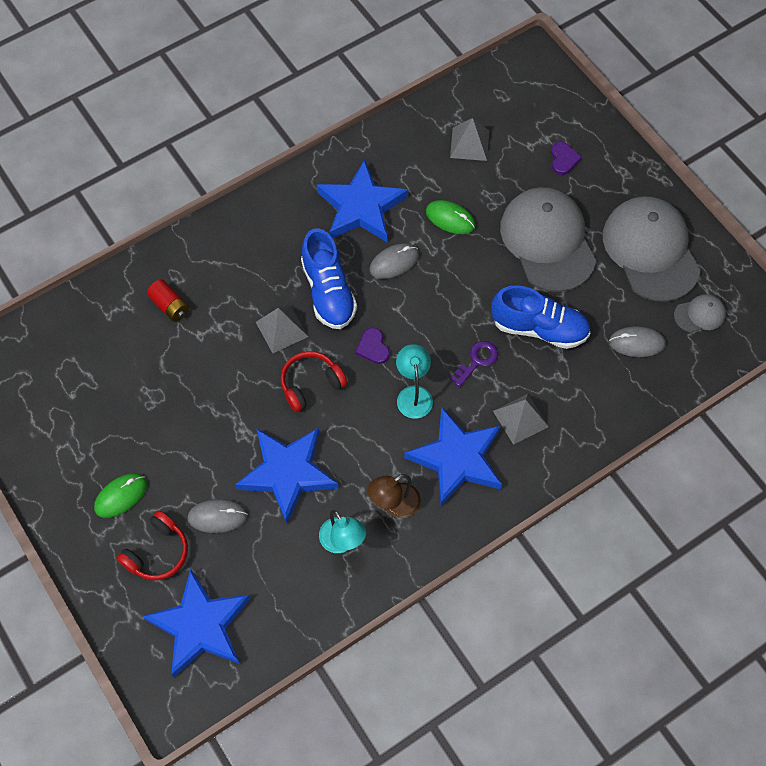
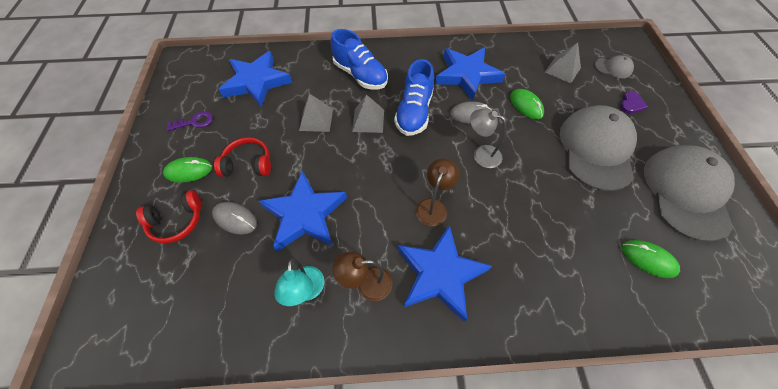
camera: 30 degrees right, 5 degrees down
(170, 306) = (310, 78): red battery -> none
(200, 626) = (156, 295): blue star -> blue star (256, 82)
(311, 384) = (363, 163): red headphones -> red headphones (248, 164)
(373, 347) = (423, 160): purple heart -> none
(413, 394) = (433, 206): turquoise lamp -> brown lamp
(431, 308) = (481, 154): none -> grey lamp
(477, 361) = (497, 206): purple key -> purple key (195, 122)
(520, 418) = (512, 269): grey pyramid -> grey pyramid (316, 119)
(539, 328) = (562, 206): blue shoe -> blue shoe (360, 75)
(636, 343) = (648, 259): grey mouse -> green mouse
(700, 314) = (720, 264): grey cap -> grey cap (613, 68)

